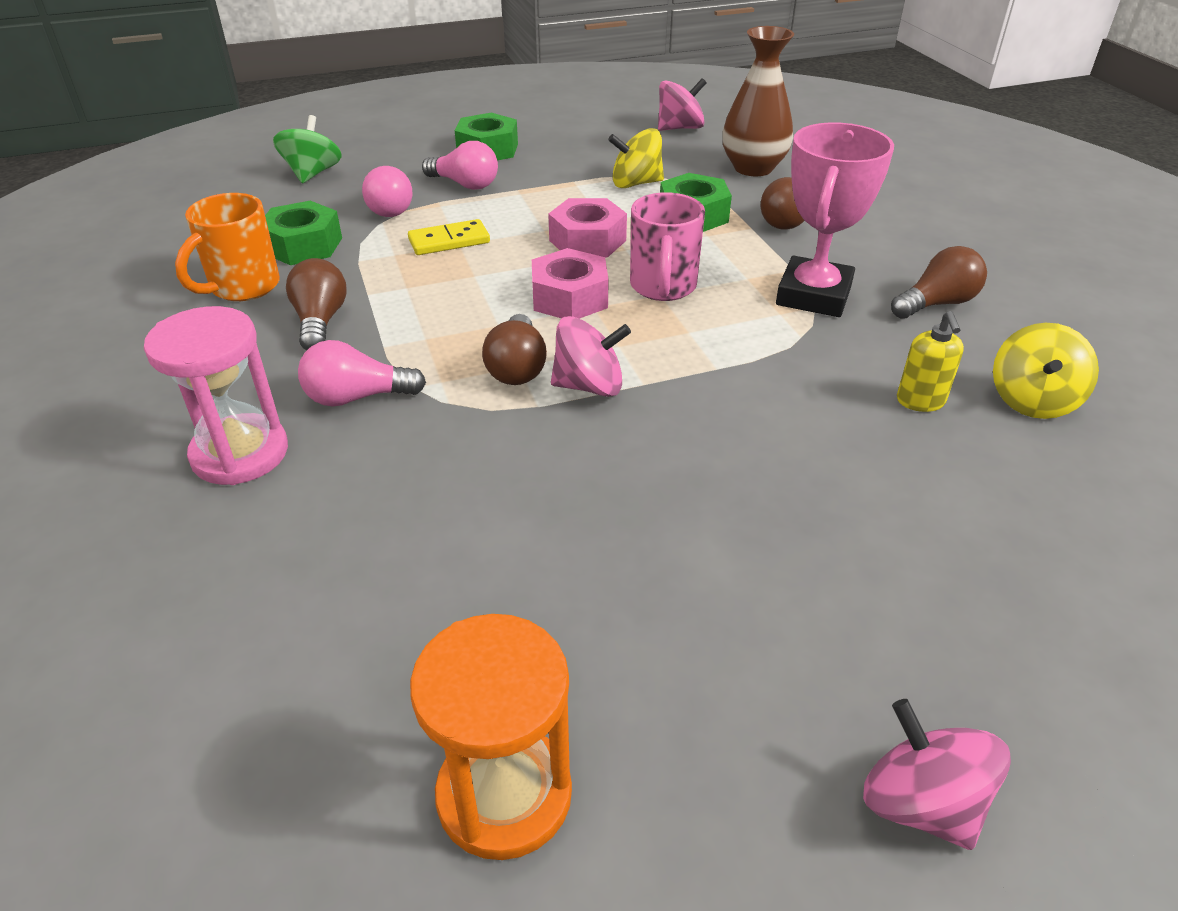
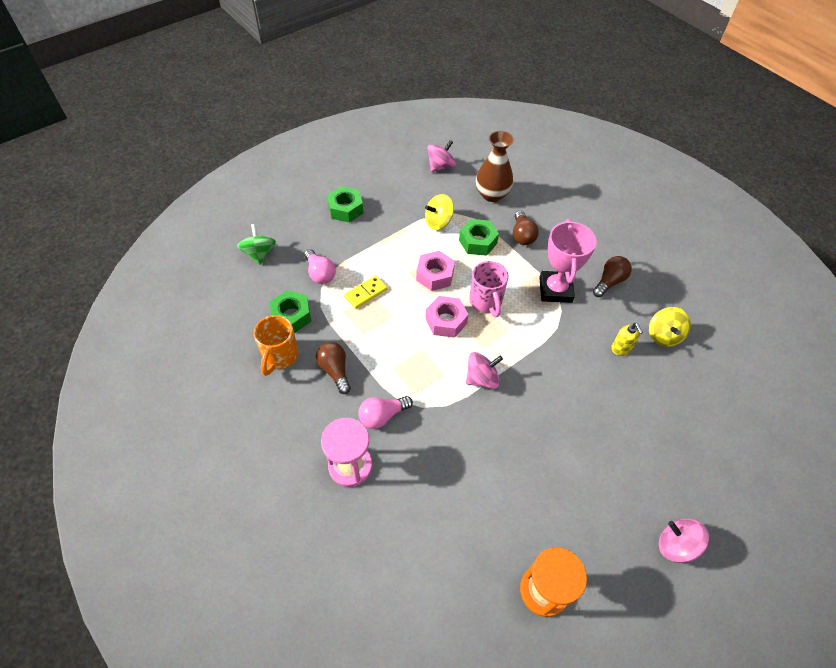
camera: 20 degrees left, 15 degrees up
(465, 184) = (349, 243): pink light bulb -> none
(517, 368) = (445, 376): brown light bulb -> none

